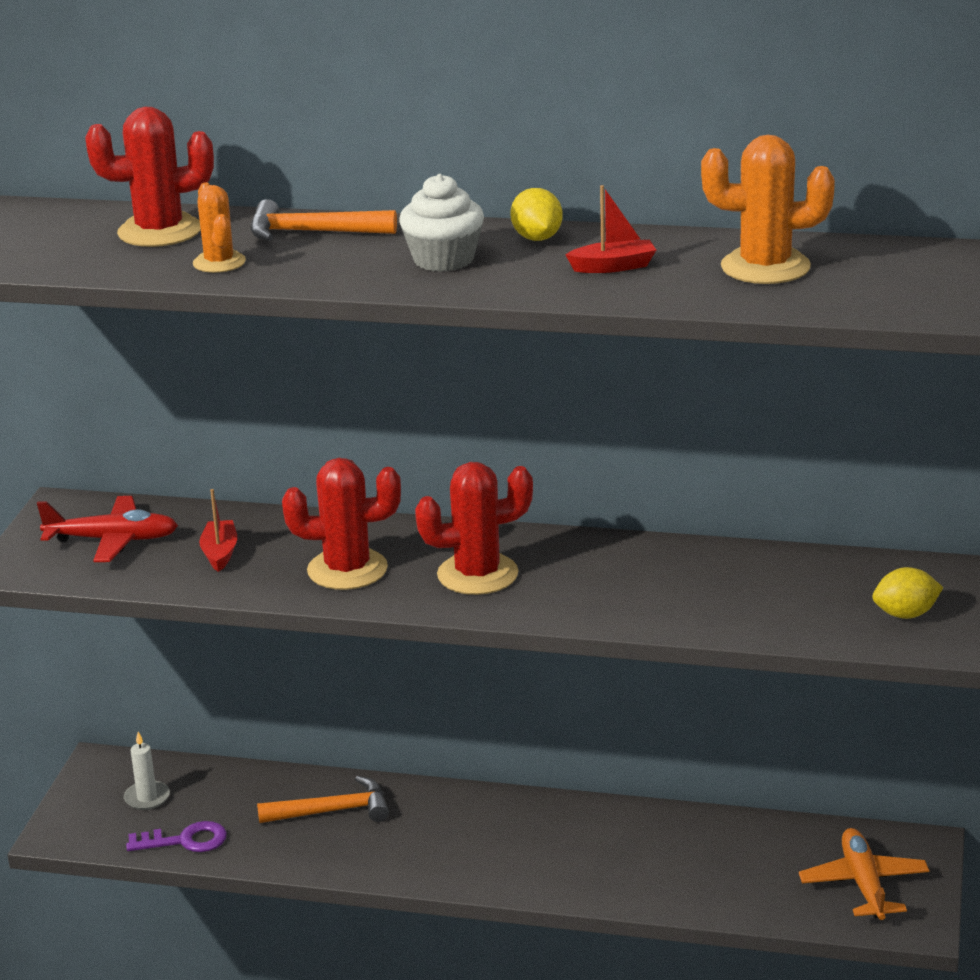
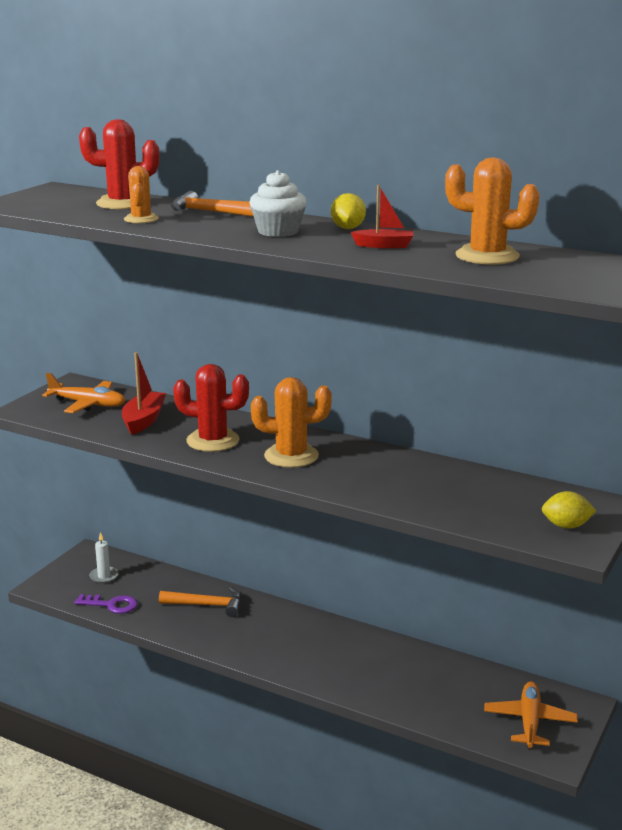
camera: 15 degrees right, 5 degrees down
(113, 540) = (88, 404): red plane -> orange plane
(220, 553) = (144, 420): red boat -> red boat, size x1.51
(477, 574) = (291, 456): red cactus -> orange cactus

